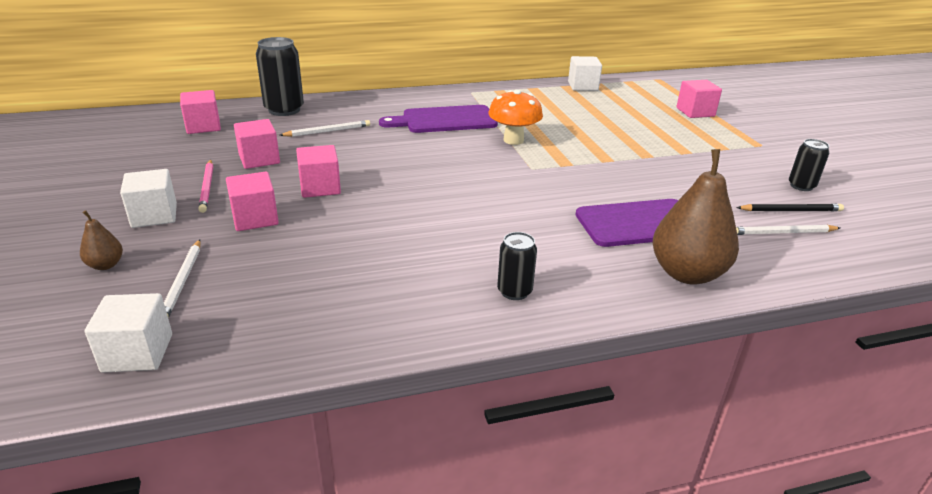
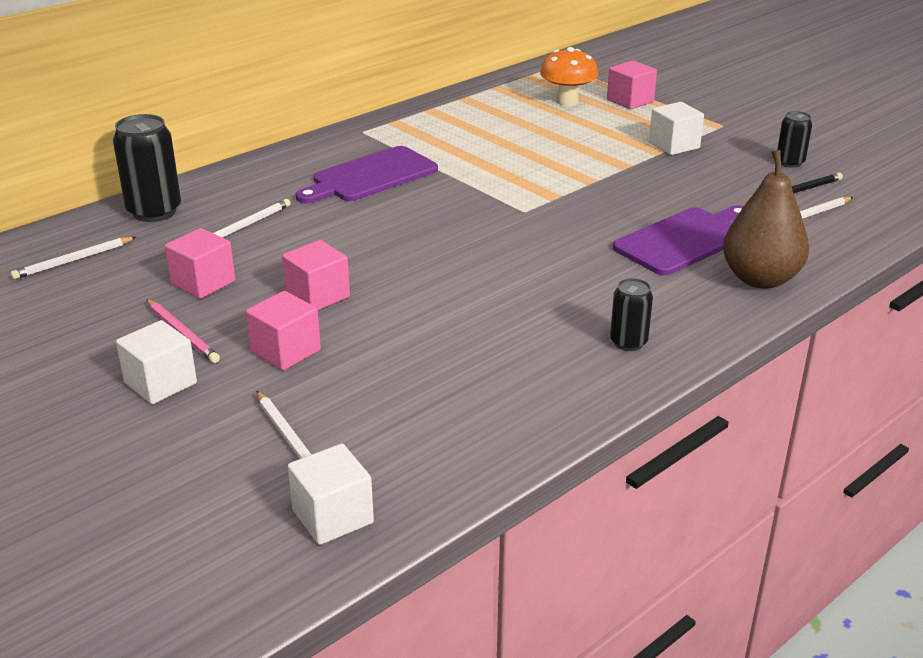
camera: 25 degrees left, 0 degrees up
(106, 265) = (178, 451): brown pear -> none
(203, 126) = (73, 260): pink cube -> white pencil
(513, 140) = (473, 182): orange mushroom -> orange mushroom (567, 101)
(583, 86) = (484, 94): white cube -> white cube (674, 145)

